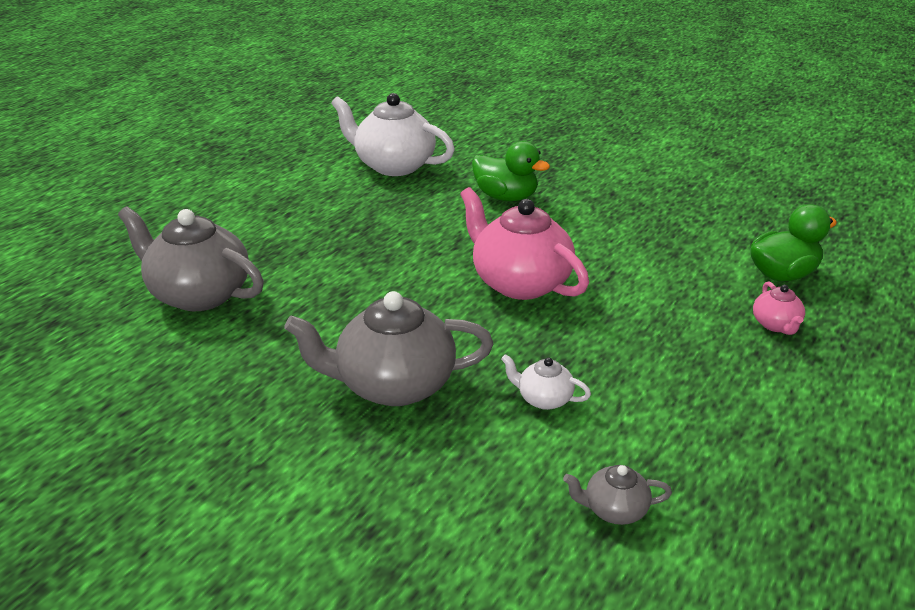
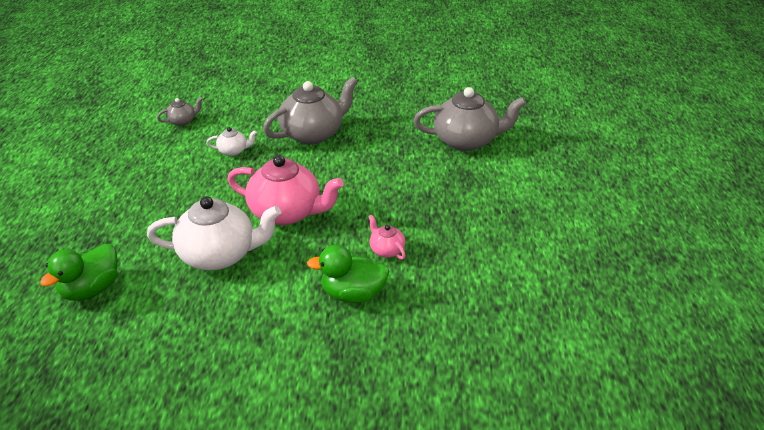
camera: 150 degrees right, 5 degrees up
(394, 165) = (485, 296): white teapot -> white teapot (219, 255)
(775, 325) = (101, 239): pink teapot -> pink teapot (386, 250)

